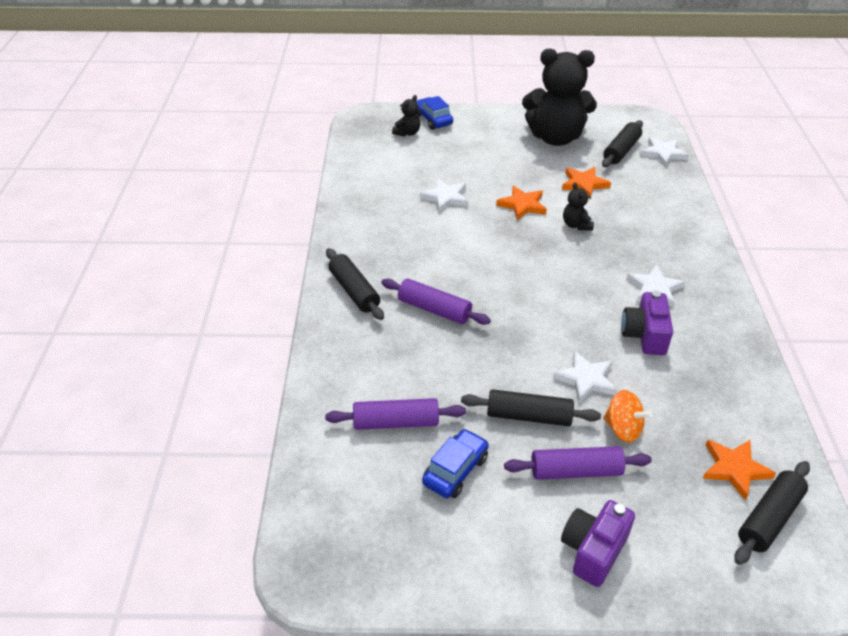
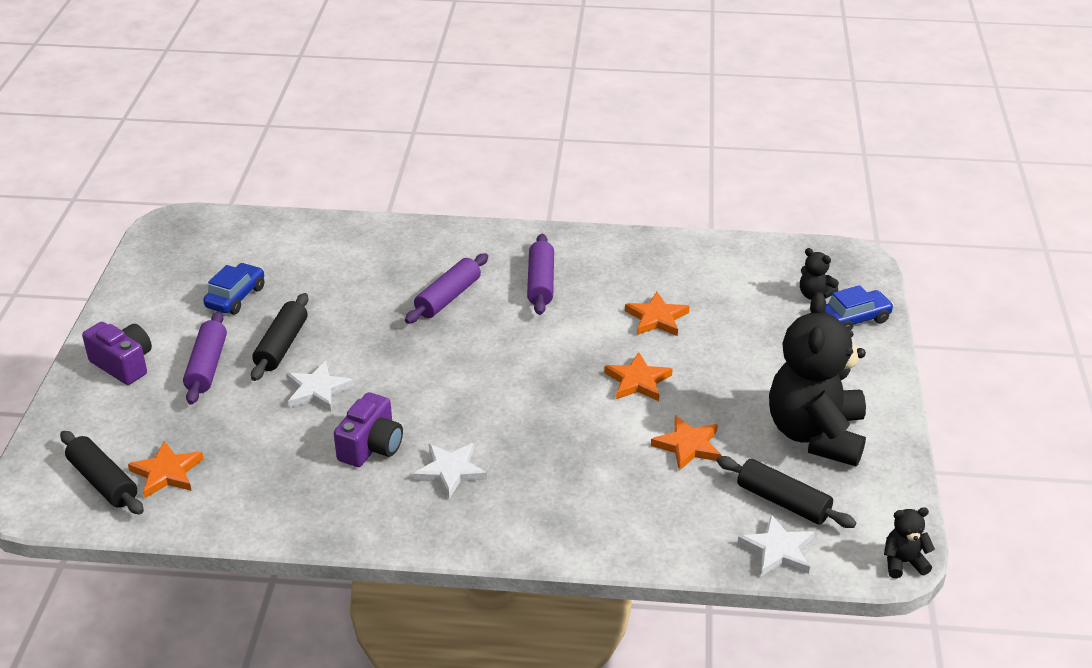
camera: 95 degrees right, 5 degrees down
(354, 291) = (487, 248): black rolling pin -> none
(396, 422) = (301, 268): purple rolling pin -> purple rolling pin (541, 283)
(445, 198) = (657, 318): white star -> orange star
(455, 470) = (236, 297): blue car -> blue car turned 105 degrees counterclockwise
(576, 225) = (590, 423): black teddy bear -> black teddy bear (903, 562)
(623, 429) = (244, 405): orange spinning top -> none
(644, 335) = (371, 446): purple camera -> purple camera turned 105 degrees clockwise

